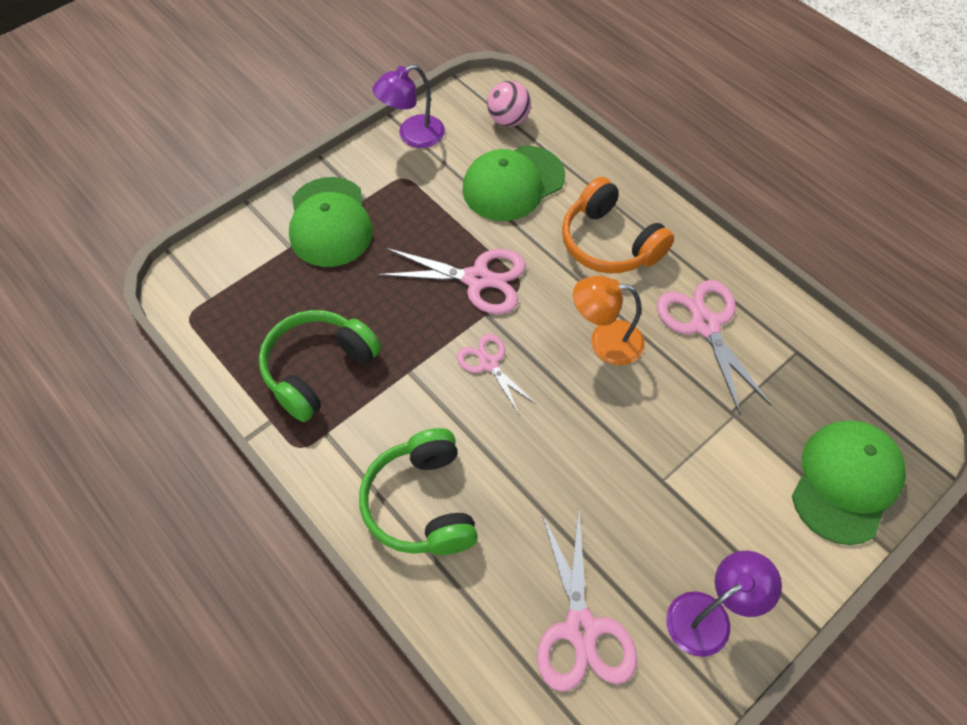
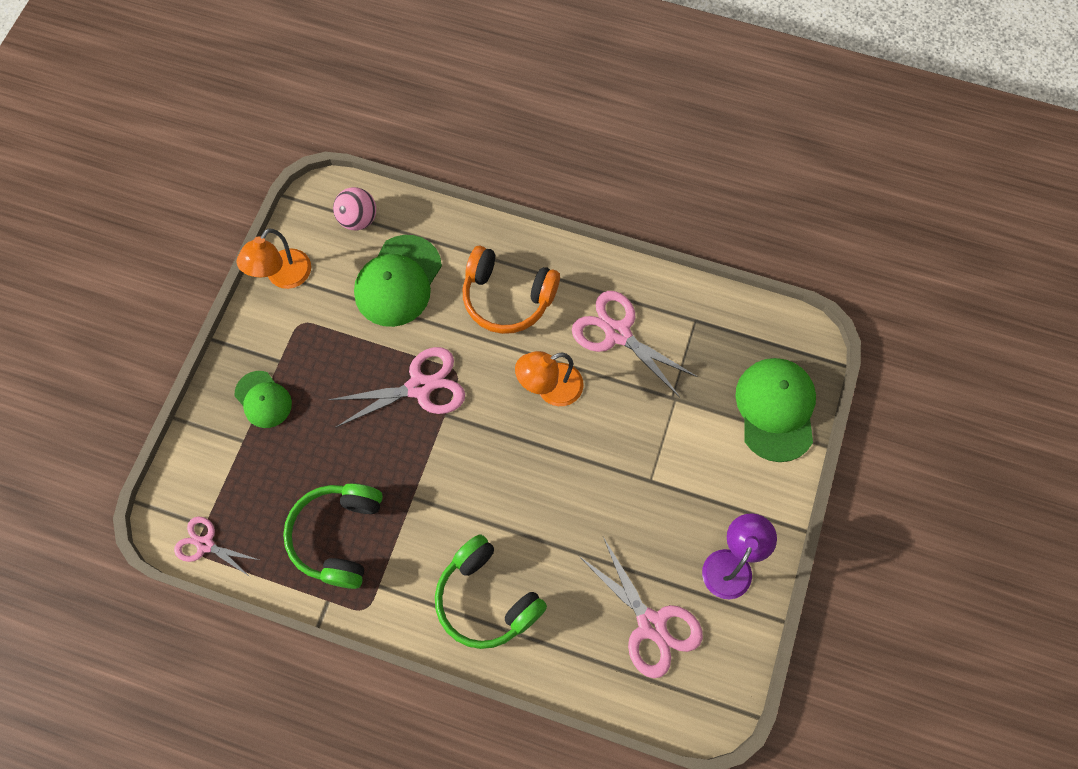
camera: 30 degrees left, 10 degrees up
(330, 222) = (263, 399): green cap -> green cap, size x0.60
(412, 135) = (283, 277): purple lamp -> orange lamp
(489, 363) = (471, 456): pink scissors -> pink scissors (205, 544)

